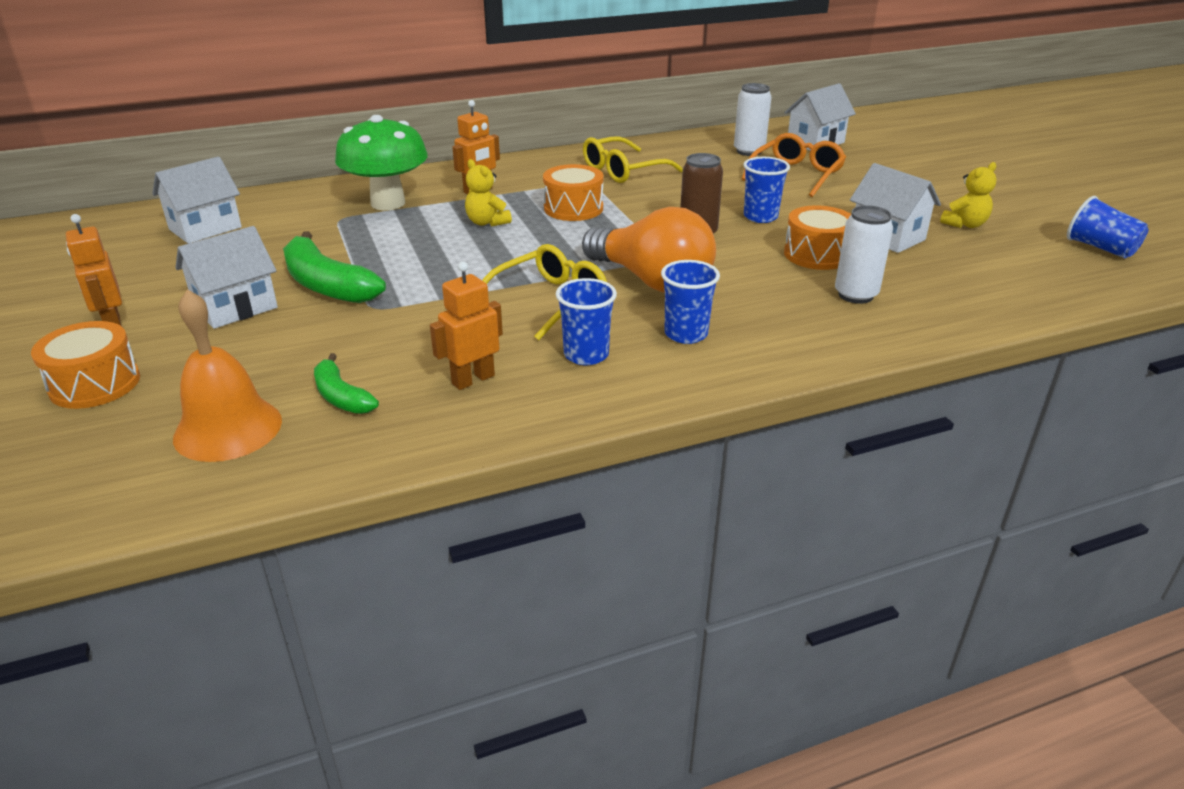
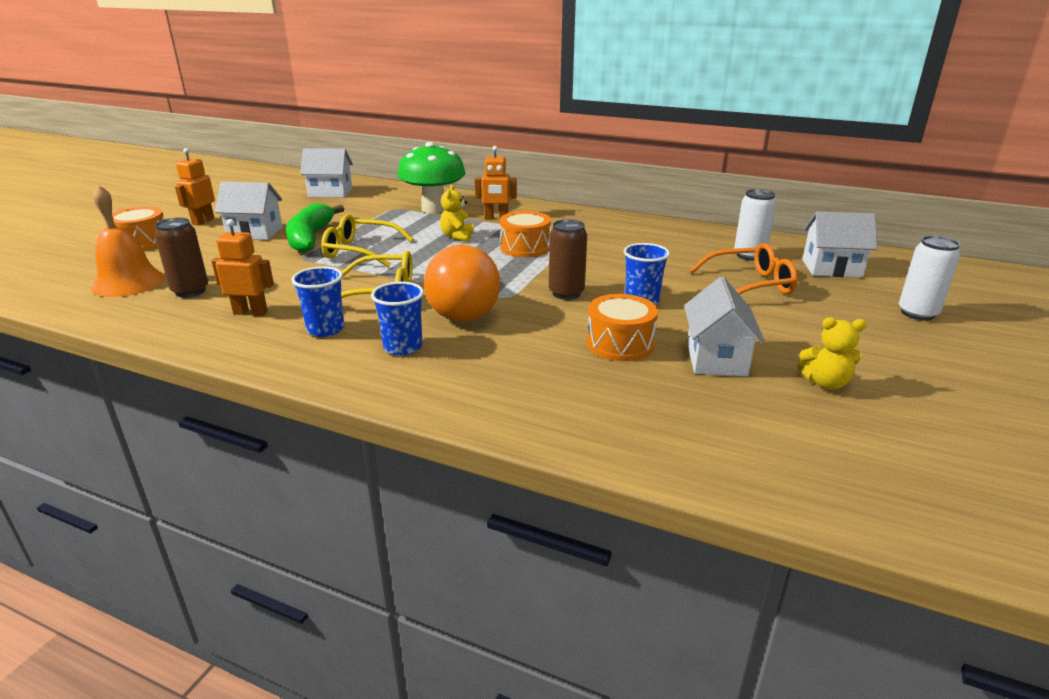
camera: 45 degrees right, 5 degrees down
(341, 396) = (190, 291): green banana -> brown can
(623, 171) = (615, 237): yellow glasses -> yellow glasses (360, 251)
(855, 295) = (577, 384): white can -> white can (917, 313)
(1100, 248) = (948, 475): blue cup -> none

